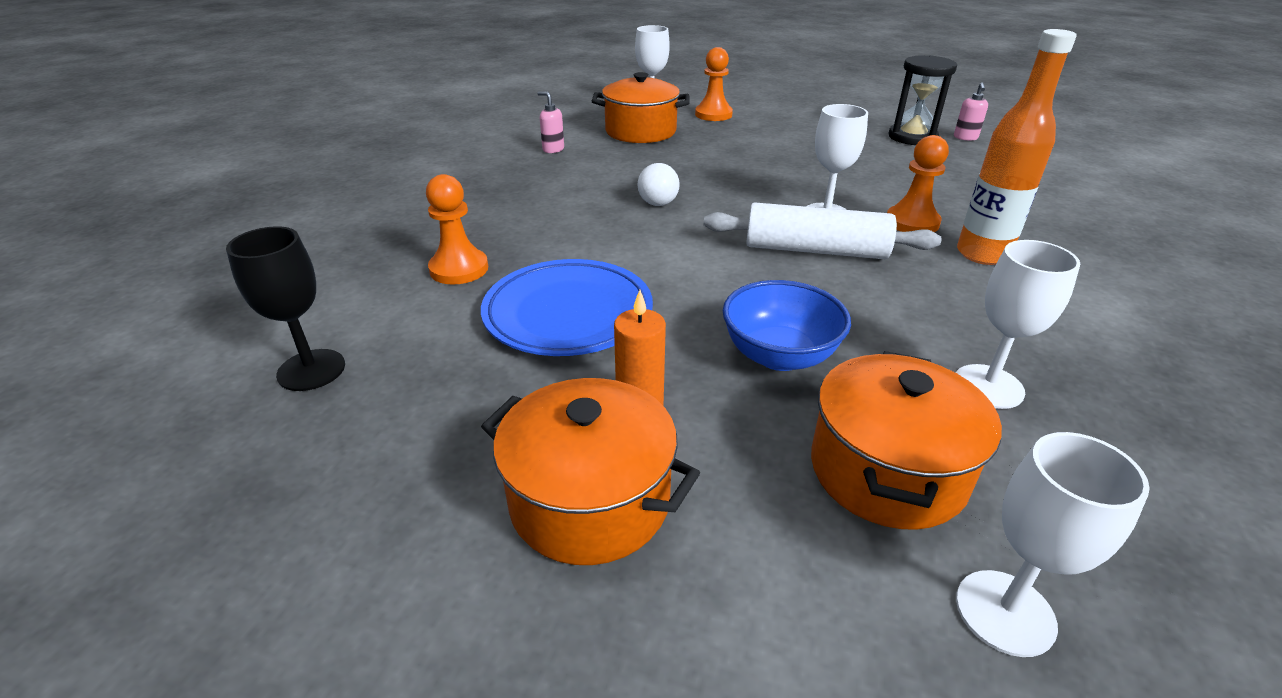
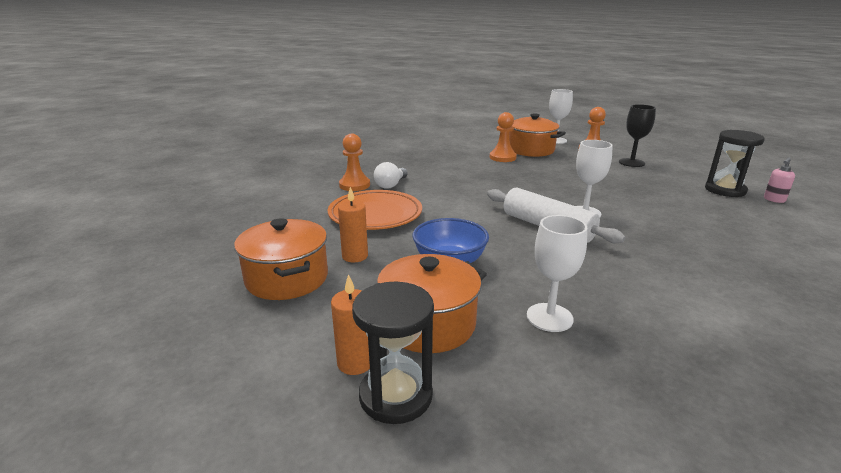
camera: 35 degrees right, 10 degrees down
(311, 370) = (255, 202): black goblet -> black goblet (631, 163)
(553, 149) = (469, 148): pink soap dispenser -> none
(568, 314) = (375, 214): blue plate -> orange plate
(656, 199) = (491, 181): white light bulb -> white light bulb (391, 185)
(891, 593) = (355, 363): none -> orange candle
(912, 222) = (639, 232): orange pawn -> orange pawn (502, 157)
(982, 254) = (664, 261): orange bottle -> none
(1005, 612) = (396, 396): white goblet -> black hourglass

